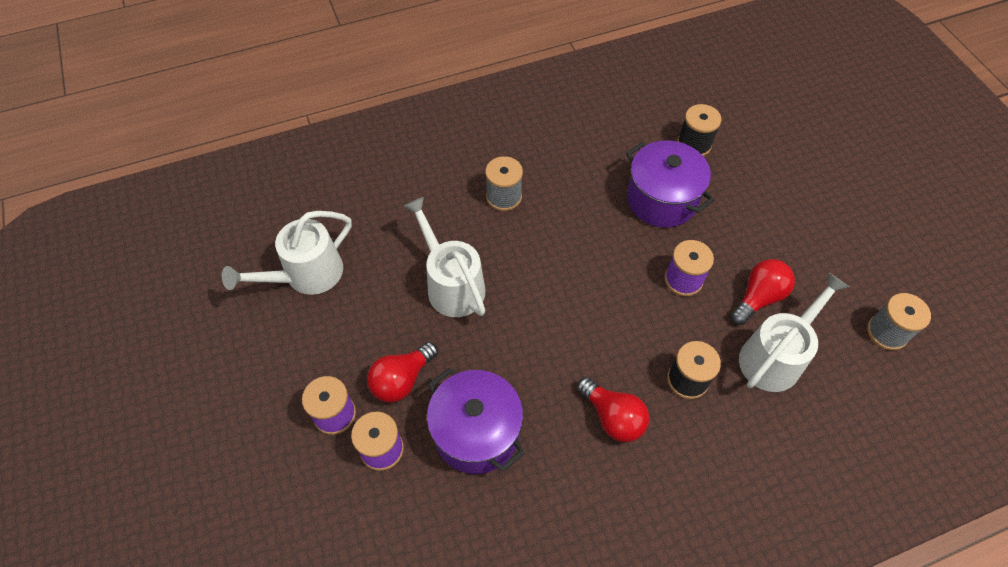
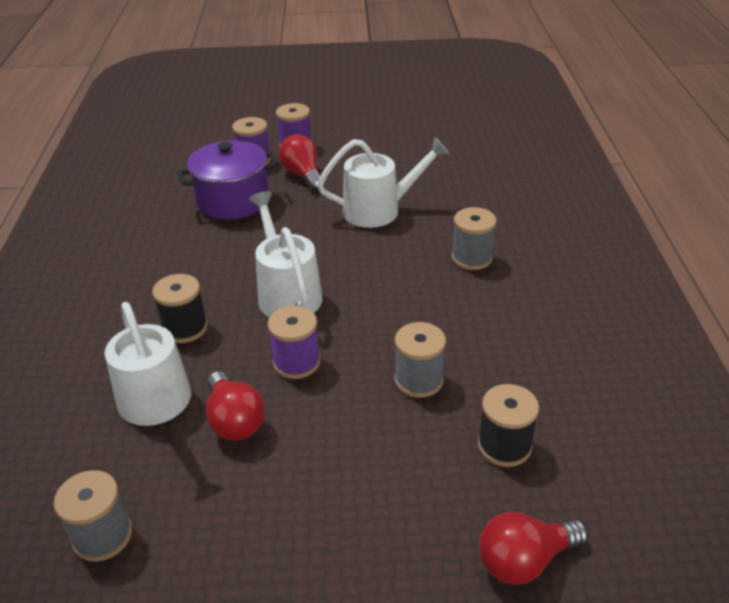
camera: 110 degrees right, 20 degrees down
(306, 275) = (427, 145): white watering can -> white watering can (287, 293)
(613, 417) = (188, 271): red light bulb -> red light bulb (524, 560)
(661, 199) = (418, 380): purple pot -> grey spool

